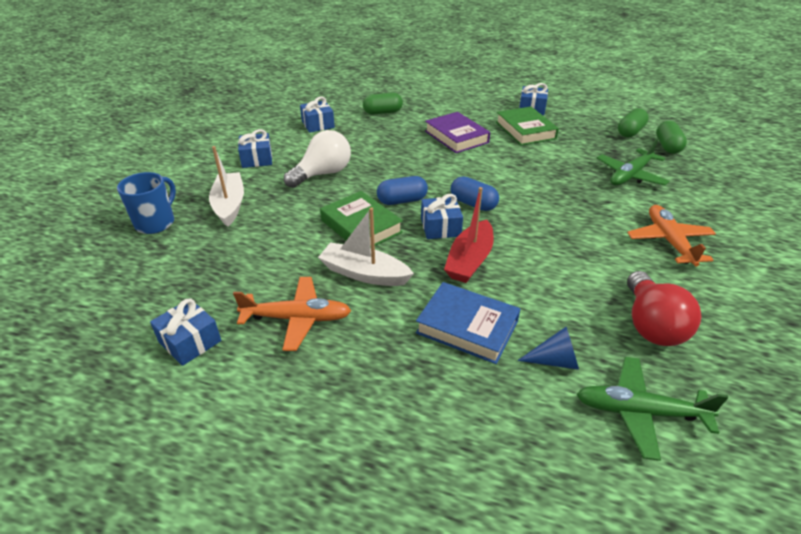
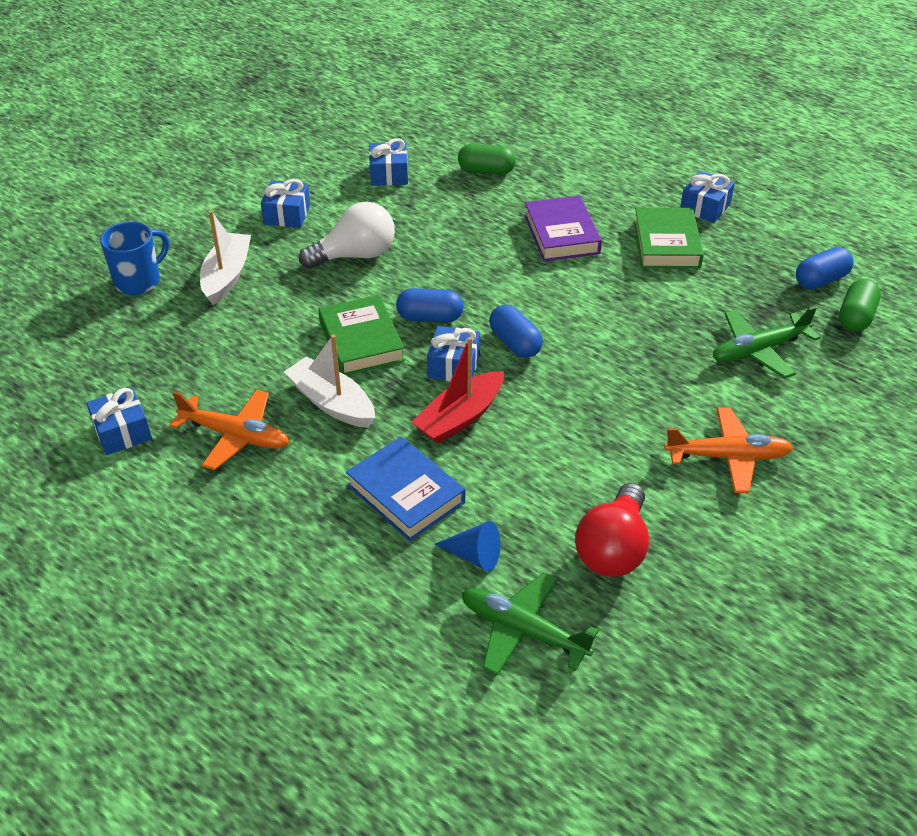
camera: 20 degrees right, 5 degrees up
(630, 132) = (821, 280): green capsule -> blue capsule
(669, 241) = (727, 457): orange plane -> orange plane turned 75 degrees clockwise

